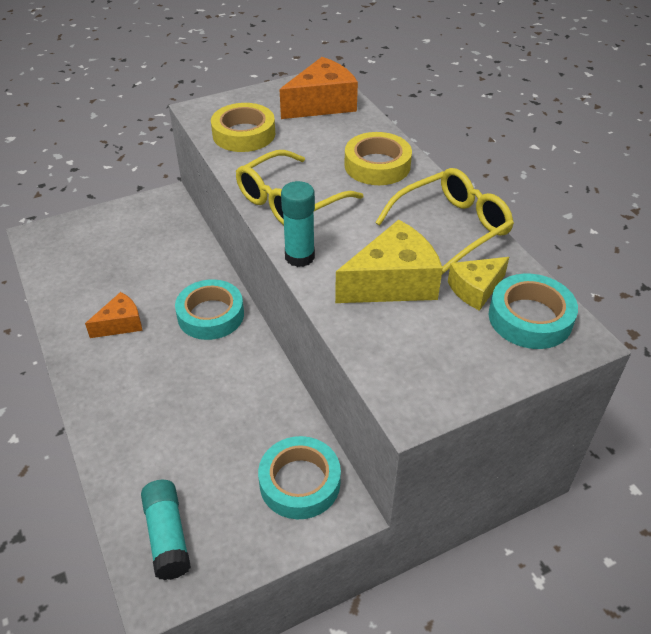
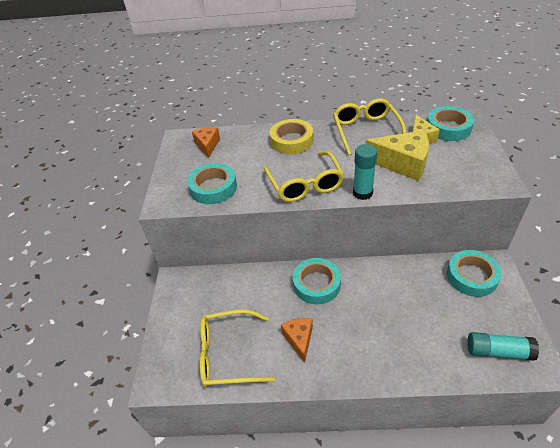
camera: 60 degrees left, 0 degrees up
(82, 273) = (228, 354): none -> yellow glasses
(244, 134) = (213, 188): yellow tape -> turquoise tape
(322, 104) = (207, 145): orange cheese -> orange cheese, size x0.60
(392, 282) = (402, 163): yellow cheese -> yellow cheese turned 105 degrees clockwise

